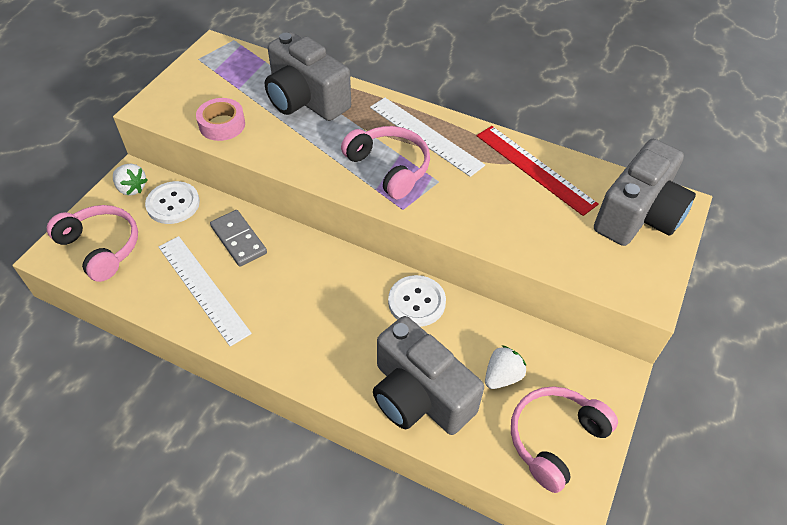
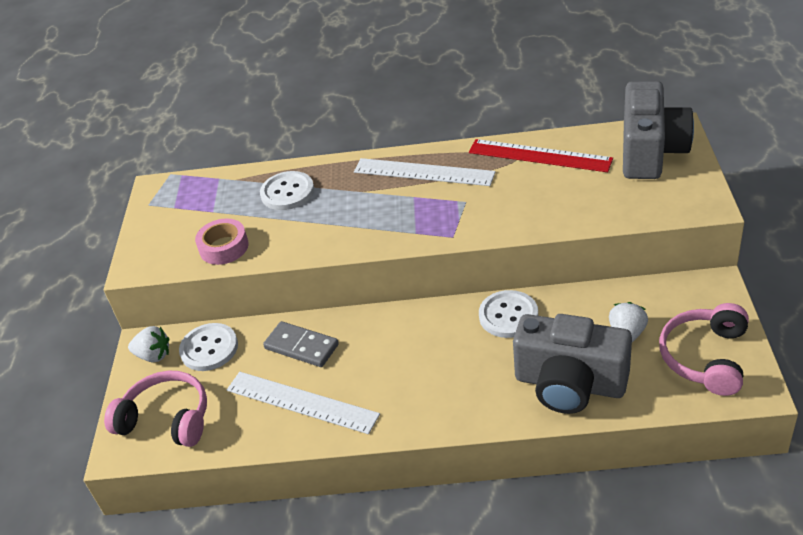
camera: 20 degrees left, 10 degrees down
(305, 100) = (287, 192): grey camera -> white button
(389, 168) = (413, 211): pink headphones -> none

